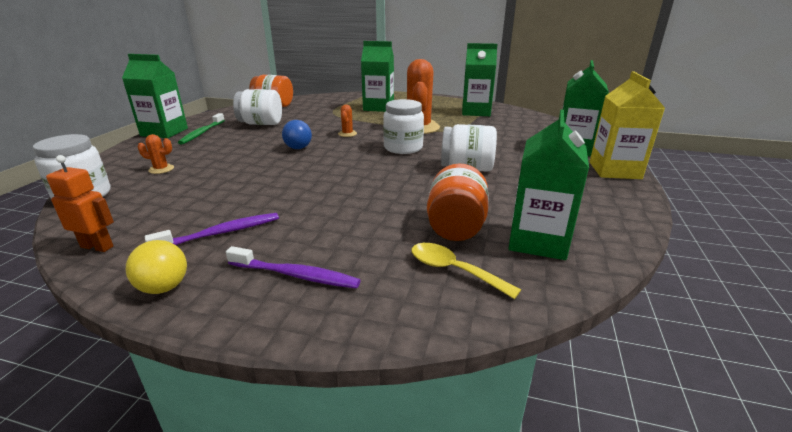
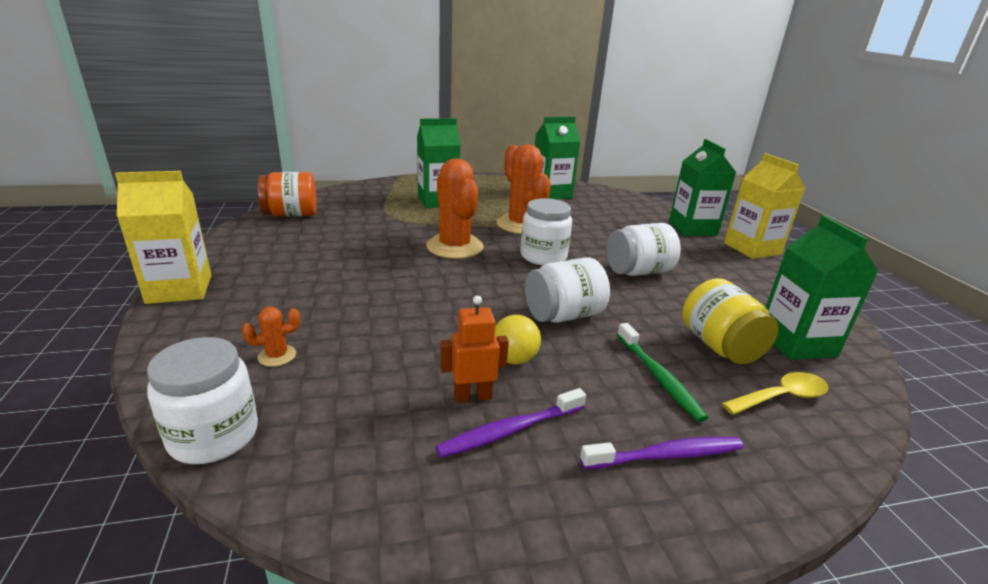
camera: 30 degrees left, 0 degrees up
(97, 246) = (377, 510): orange robot -> orange robot (472, 396)
(164, 132) = (179, 289): green carton -> yellow carton
(164, 287) = (557, 531): yellow ball -> yellow ball (514, 359)
(202, 133) = (248, 279): green toothbrush -> green toothbrush (658, 377)
(221, 233) = (510, 430): purple toothbrush -> purple toothbrush turned 150 degrees counterclockwise
(261, 124) = (317, 249): white jar -> white jar (563, 315)
(298, 148) = (424, 280): blue ball -> none
(347, 134) = (455, 247): orange cactus -> orange cactus, size x2.31
(453, 270) = (781, 397): yellow spoon -> yellow spoon turned 150 degrees clockwise
(456, 227) = (719, 346): orange jar -> yellow jar

